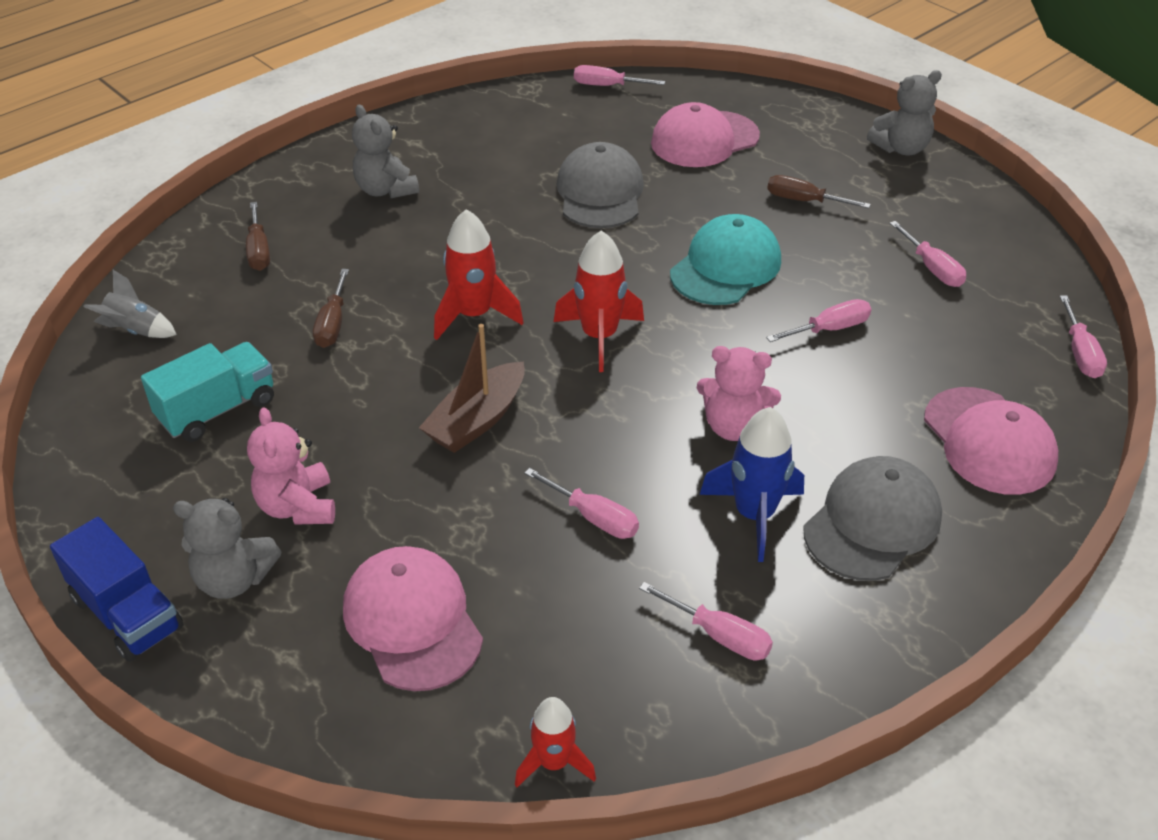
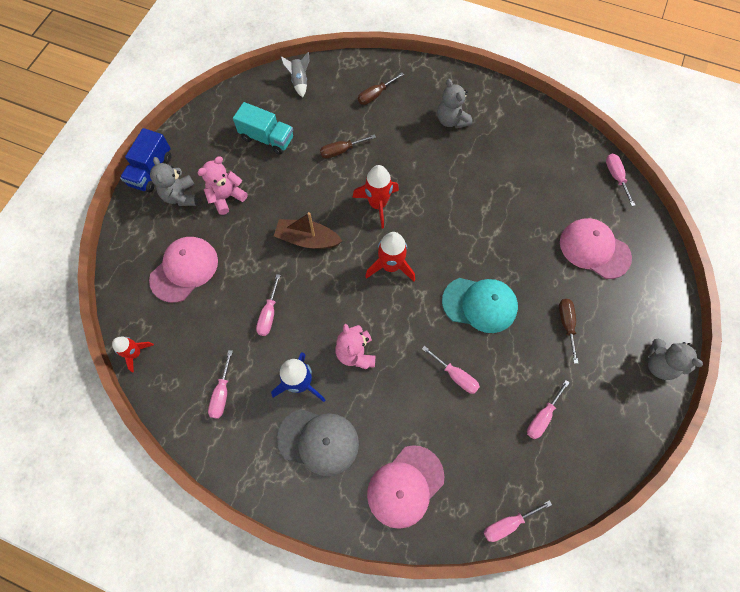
camera: 65 degrees right, 25 degrees up
(385, 190) = (451, 120): grey teddy bear -> grey teddy bear turned 60 degrees counterclockwise
(600, 193) = (509, 217): grey cap -> none

